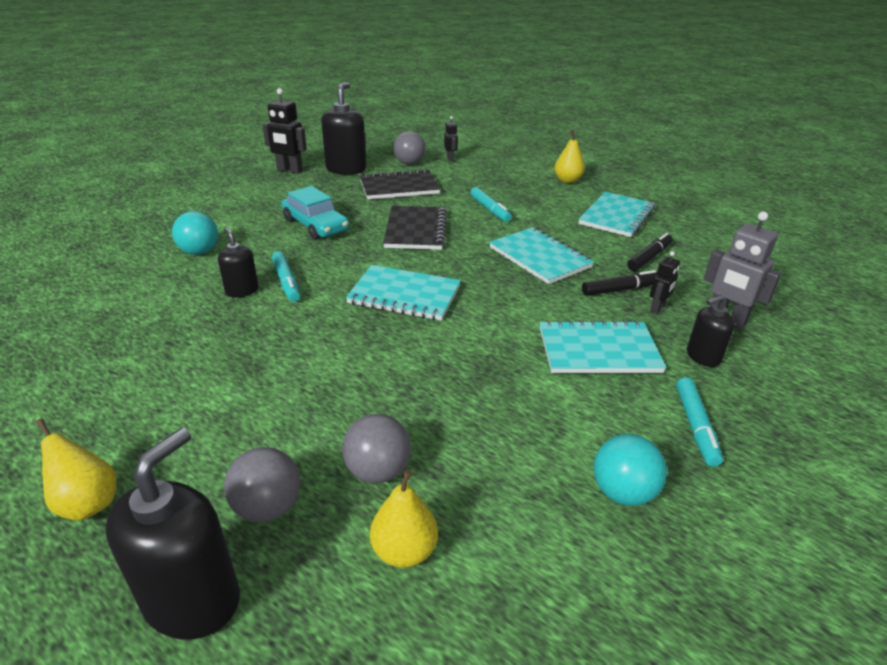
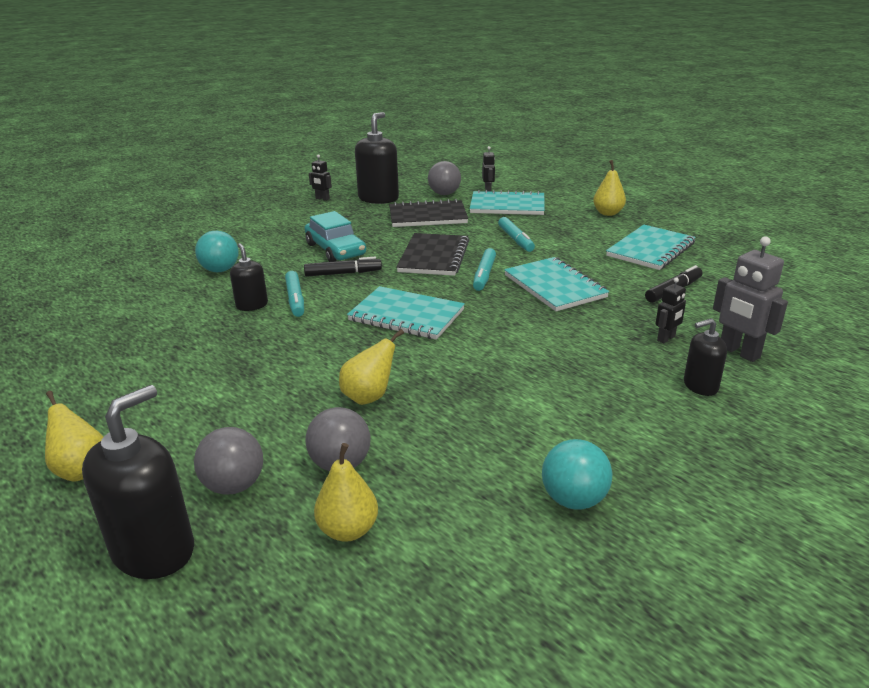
camera: 10 degrees right, 5 degrees down
(289, 170) = (322, 199): black robot -> black robot, size x0.56
(389, 389) = (369, 397): none -> yellow pear
(598, 350) = (589, 374): turquoise notebook -> turquoise notebook (507, 206)
(620, 289) = (631, 319): black marker -> black marker (343, 273)
(696, 426) = (670, 448): turquoise marker -> turquoise marker (484, 275)

